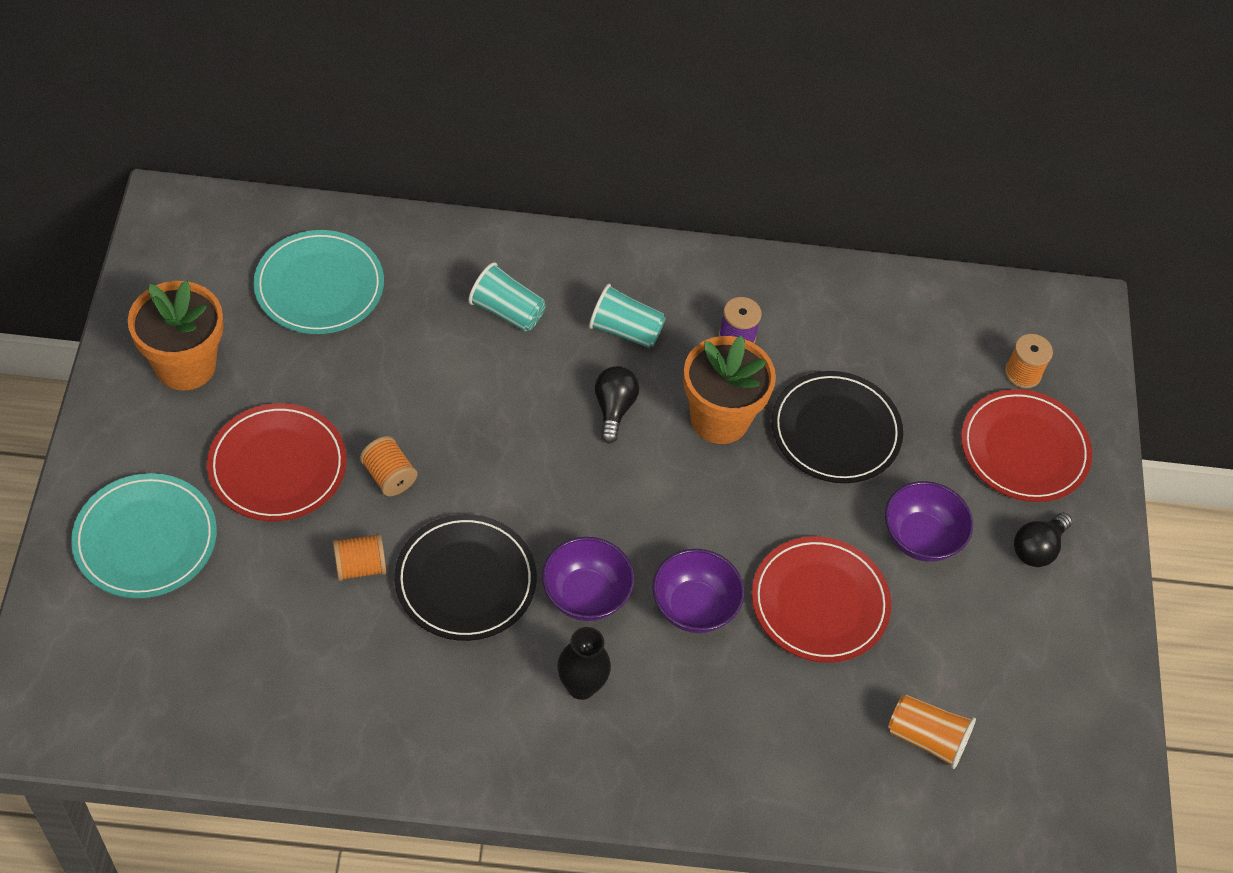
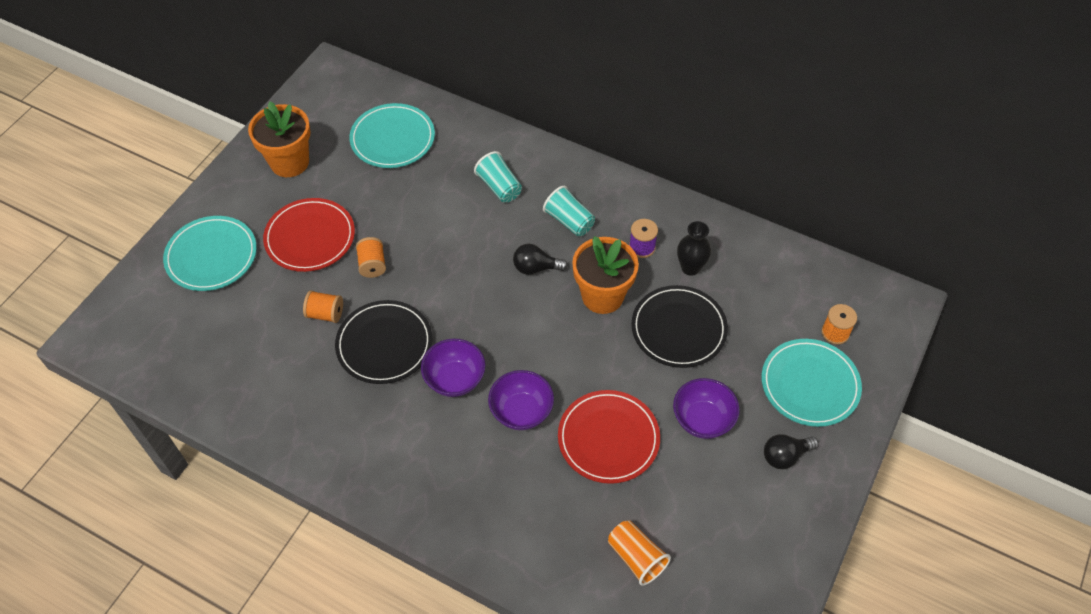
camera: 30 degrees right, 0 degrees up
(581, 686) = (421, 436): black vase -> black vase (690, 268)
(614, 409) = (535, 268): black light bulb -> black light bulb turned 120 degrees counterclockwise
(1024, 449) = (810, 384): red plate -> turquoise plate

